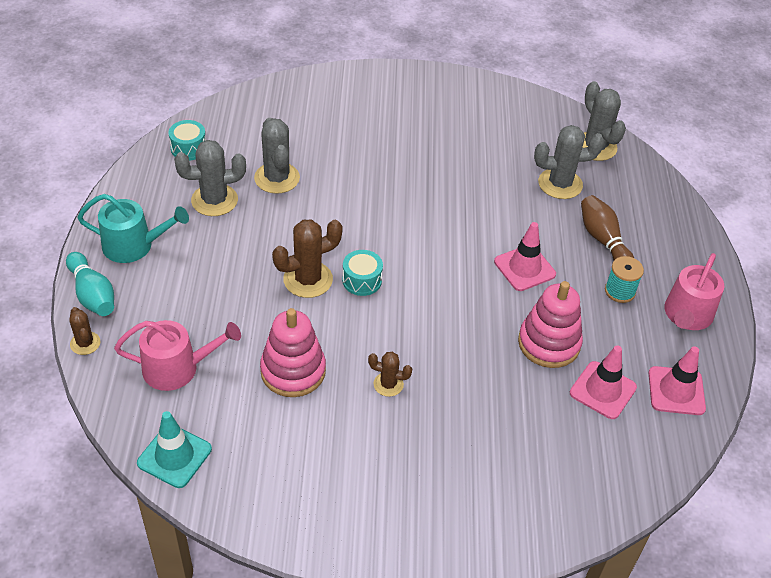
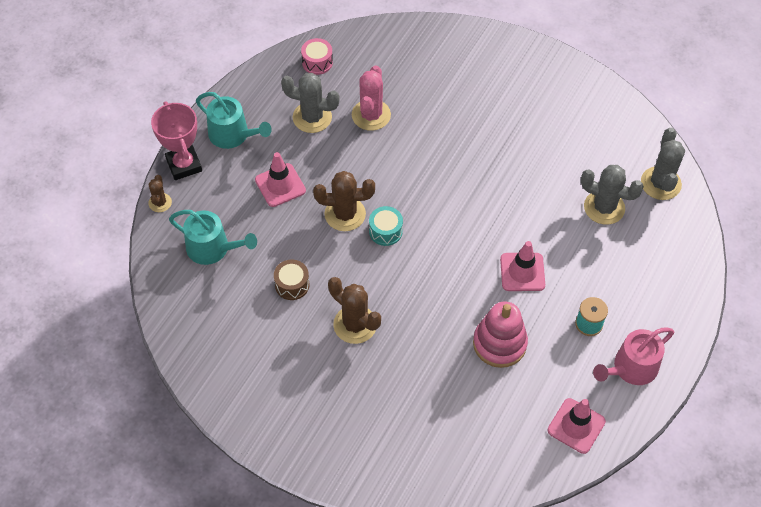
camera: 30 degrees right, 10 degrees up
(92, 294) = (184, 165): turquoise bowling pin -> pink trophy
(174, 456) = (176, 314): turquoise traffic cone -> none
(177, 368) = (212, 248): pink watering can -> turquoise watering can
(188, 148) = (317, 62): turquoise drum -> pink drum
(277, 178) = (371, 115): grey cactus -> pink cactus
(293, 371) = (292, 285): pink stacking toy -> brown drum
(388, 384) = (355, 324): brown cactus -> brown cactus, size x1.77
(602, 390) = (516, 400): pink traffic cone -> pink traffic cone (280, 185)
(603, 240) = (606, 273): brown bowling pin -> none

